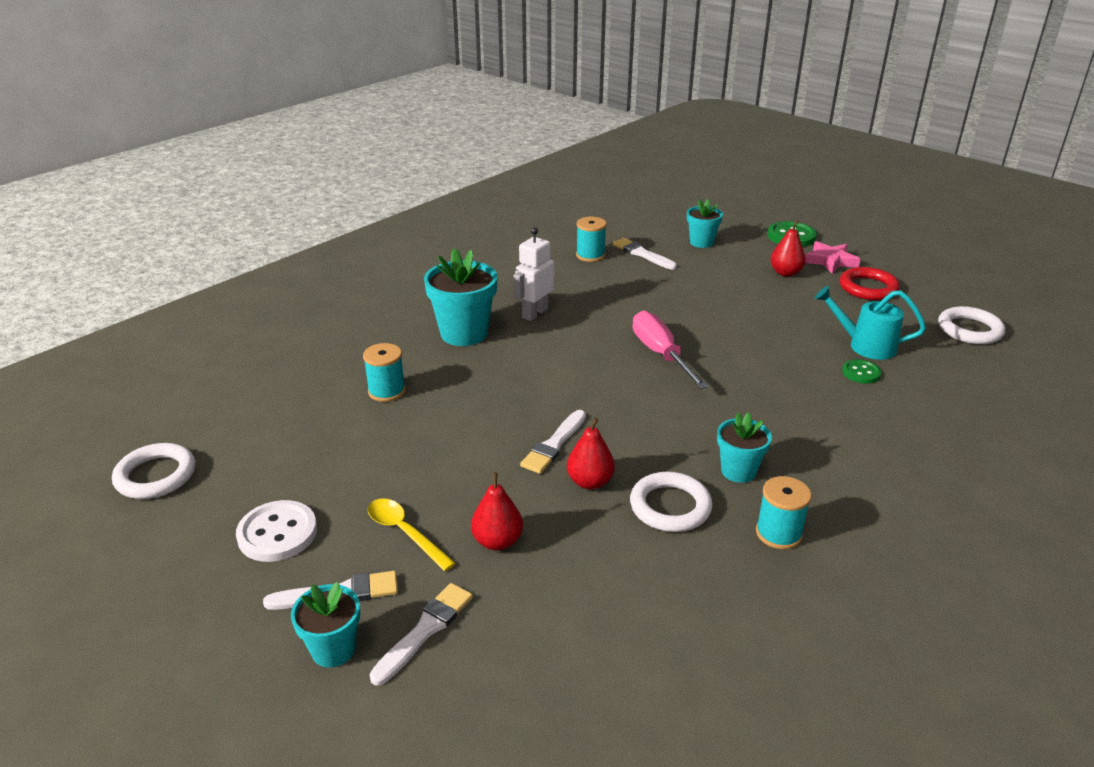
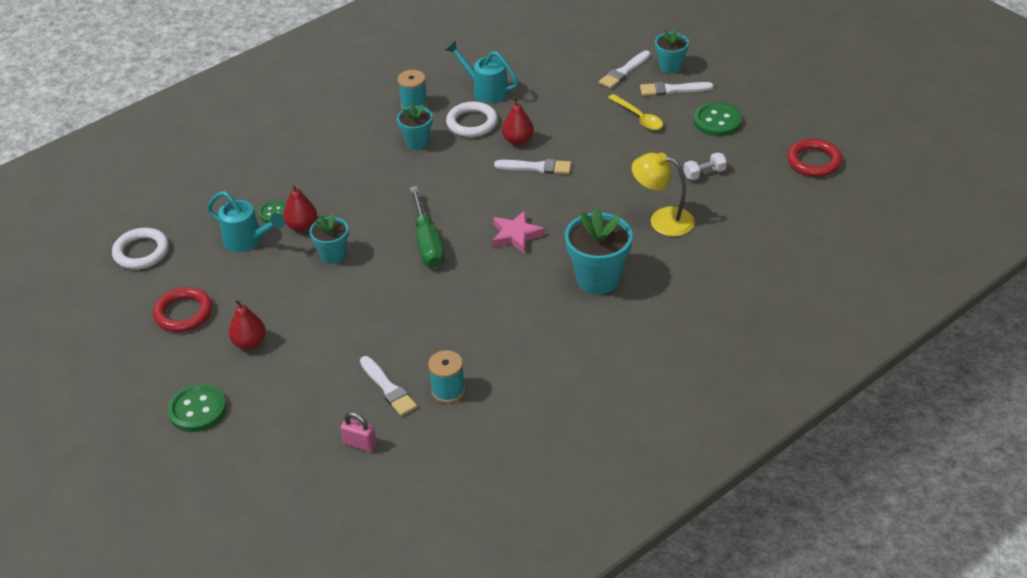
camera: 170 degrees left, 10 degrees up
(156, 475) = (814, 161): white ring -> red ring
(277, 533) = (717, 121): white button -> green button
(320, 449) = (704, 173): none -> white dumbbell
(387, 391) = (662, 220): turquoise spool -> yellow lamp
(497, 541) = (582, 110): red pear -> red pear (302, 226)
(534, 313) = (528, 300): white robot -> none
(554, 444) = (536, 167): white brush -> white brush turned 60 degrees clockwise
(647, 227) = (360, 444): none -> pink padlock
(660, 354) = (428, 243): pink screwdriver -> green screwdriver
(671, 570) = (486, 90): none -> turquoise watering can
(701, 242) = (309, 406): turquoise flower pot -> turquoise flower pot (333, 255)
(830, 261) = (187, 359): pink star -> pink star (516, 235)

